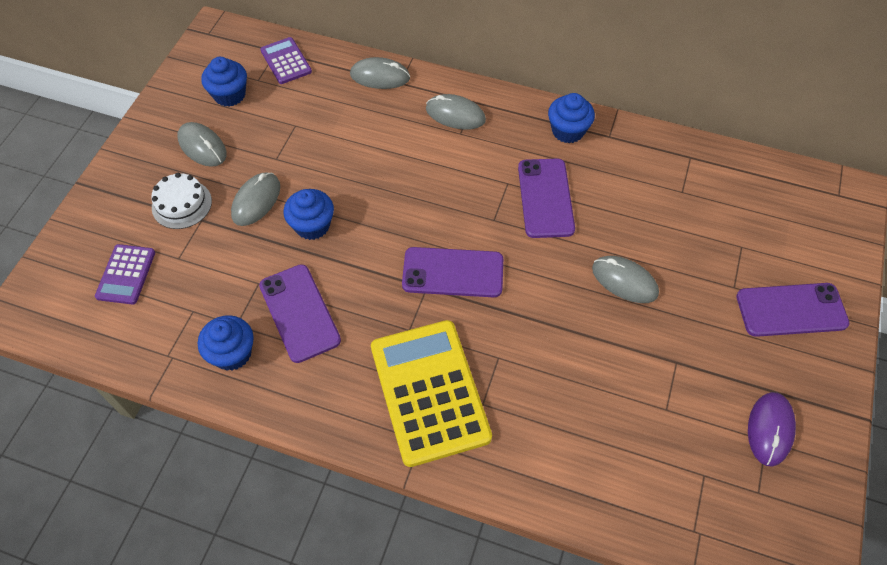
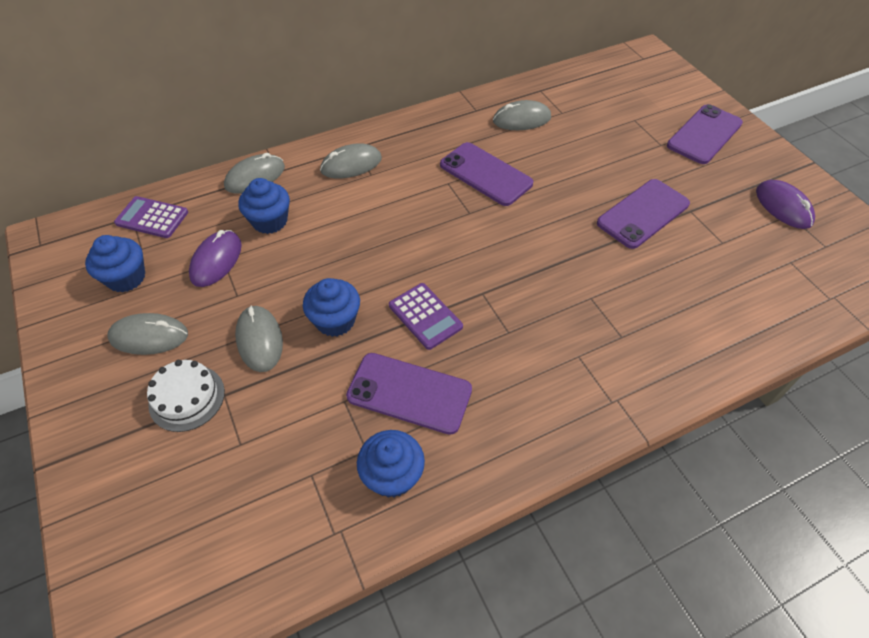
camera: 45 degrees left, 5 degrees down
(126, 274) = (201, 503): purple calculator -> purple calculator (425, 316)
(290, 123) = (216, 260): none -> purple mouse
(429, 392) = (578, 361): yellow calculator -> none
(453, 272) = (487, 268): purple phone -> purple phone (643, 214)
(568, 131) = (445, 124): blue cupcake -> blue cupcake (270, 221)
(624, 281) = (600, 187): grey mouse -> grey mouse (521, 119)

